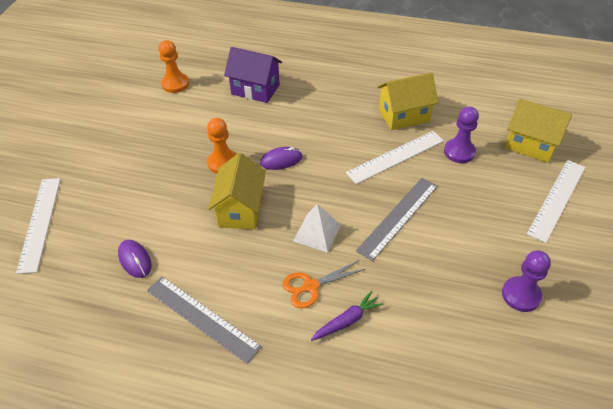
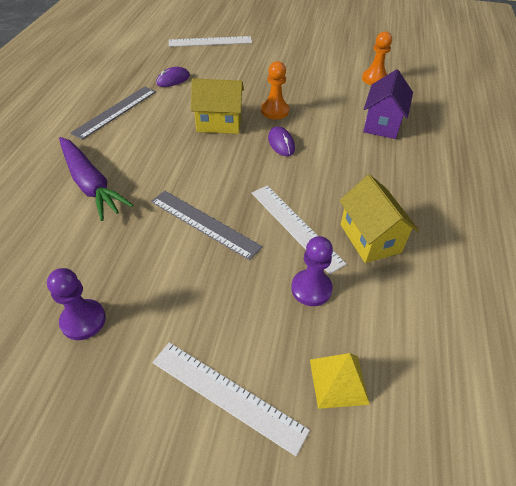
camera: 85 degrees right, 0 degrees up
(311, 286) = (131, 164): orange scissors -> none
(317, 233) = (189, 167): white pyramid -> none
(347, 321) = (91, 184): purple carrot -> purple carrot, size x1.91
(530, 145) = (338, 381): yellow house -> yellow pyramid

